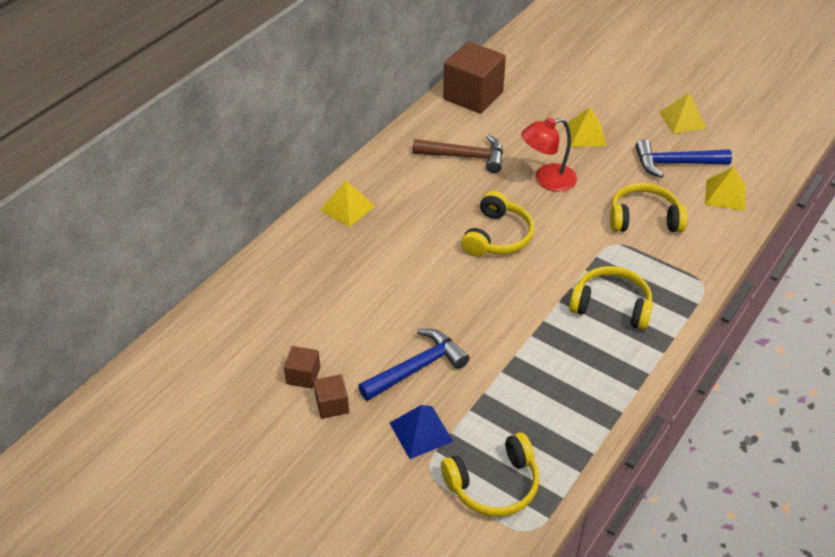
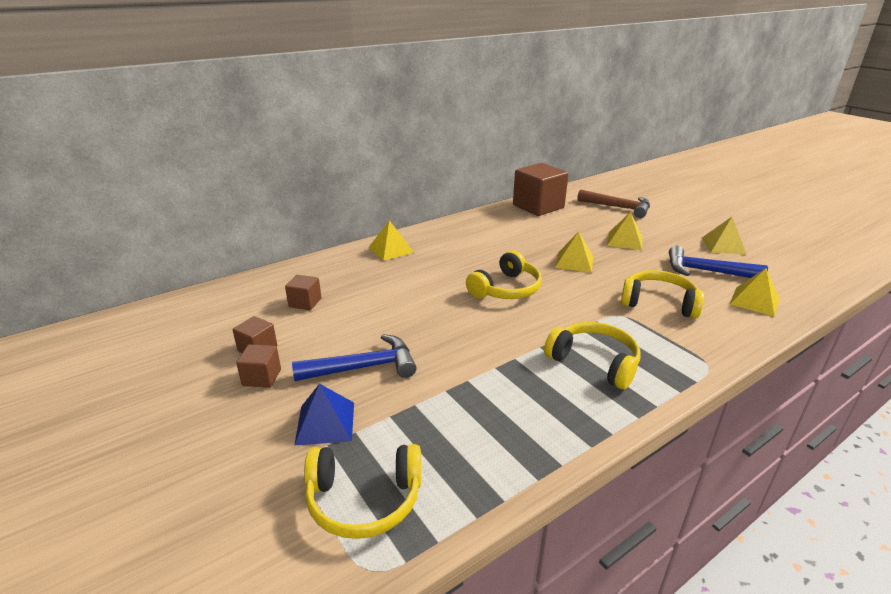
camera: 20 degrees right, 15 degrees down
(307, 307) = (305, 302): none -> brown cube
(465, 157) = (510, 237): brown hammer -> brown hammer (618, 208)
(547, 180) = (574, 262): red lamp -> yellow pyramid

